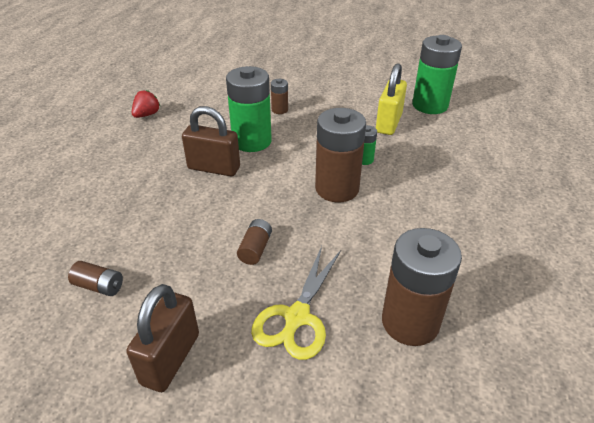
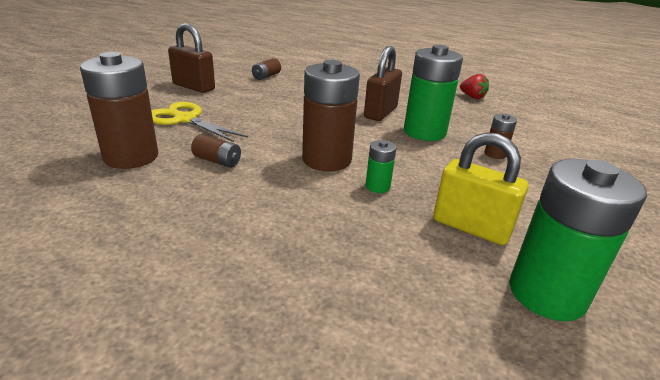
camera: 100 degrees right, 10 degrees down
(255, 249) = (265, 116): brown battery -> brown battery (217, 161)

